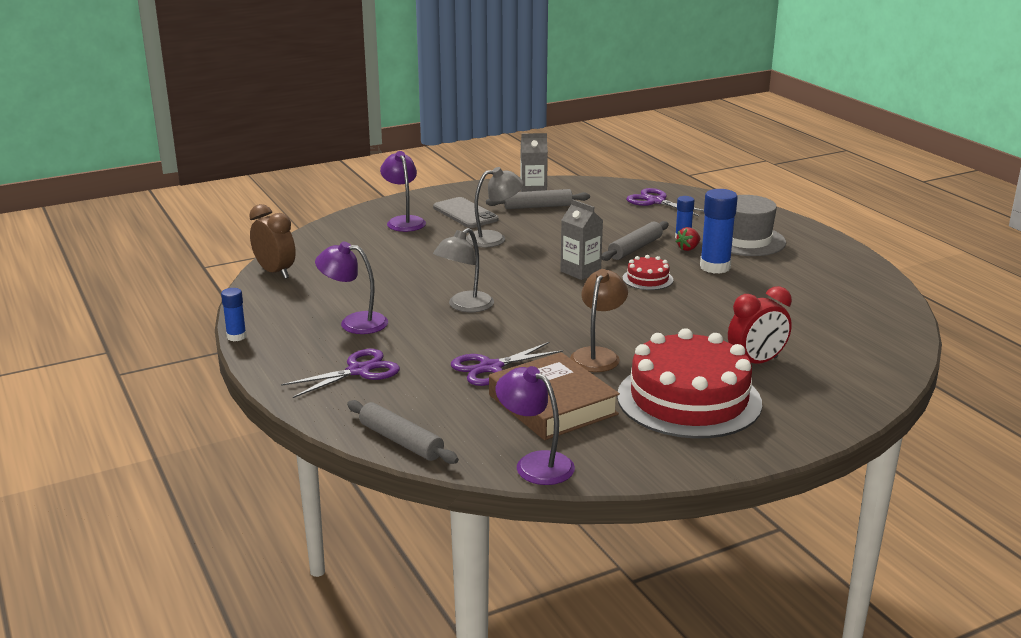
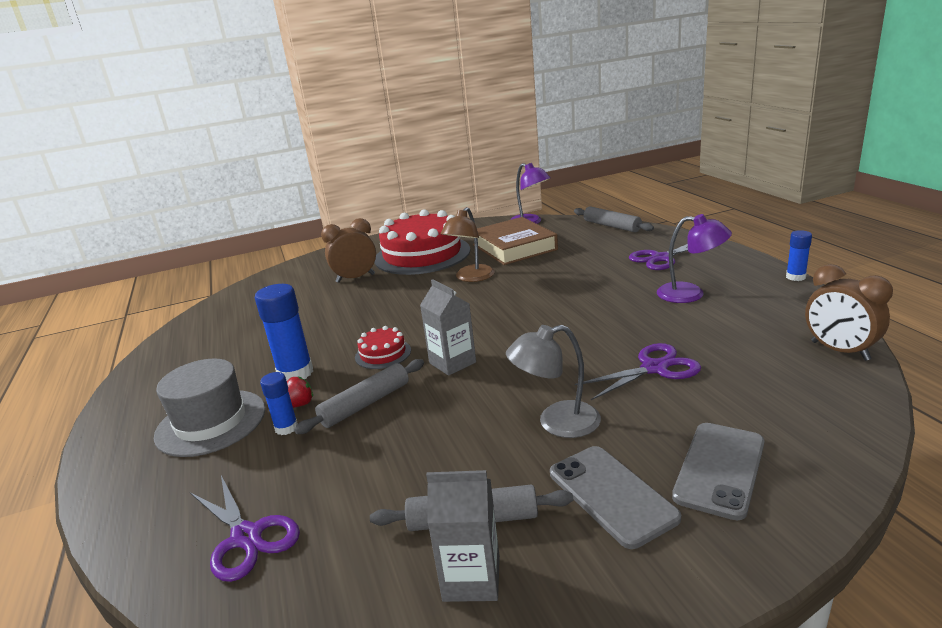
camera: 170 degrees left, 0 degrees up
(404, 221) = (719, 469): purple lamp -> grey phone
(464, 306) = (585, 314): grey lamp -> none
(491, 368) = (557, 265): purple scissors -> purple scissors (654, 368)
(756, 363) = (355, 278): red clock -> brown clock

